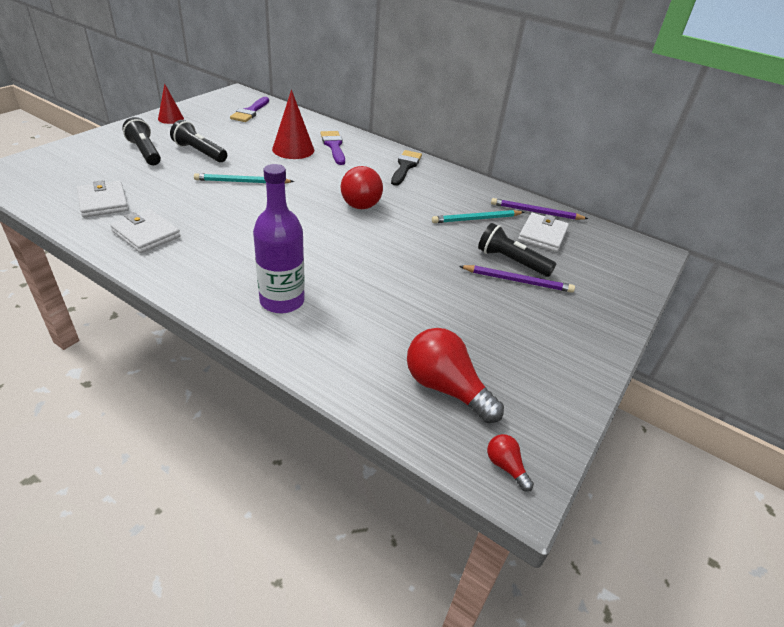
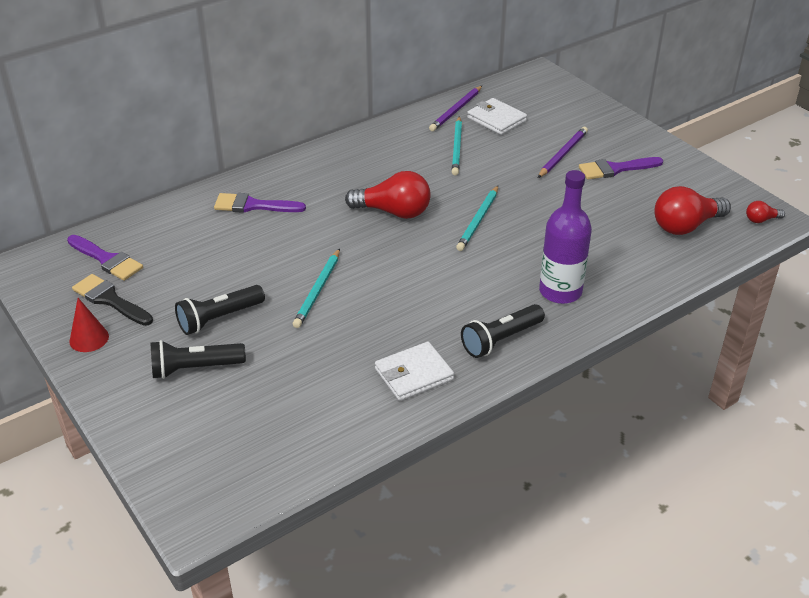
camera: 65 degrees left, 0 degrees up
(103, 202) = (325, 409): white wallet -> none
(293, 149) = (247, 239): red cone -> none
(371, 242) = (478, 220): none -> turquoise pencil
(405, 167) = (330, 165): black brush -> black brush (110, 300)
(511, 261) = (533, 149): black flashlight -> black flashlight (501, 340)
(520, 321) = (615, 169): none -> purple brush

